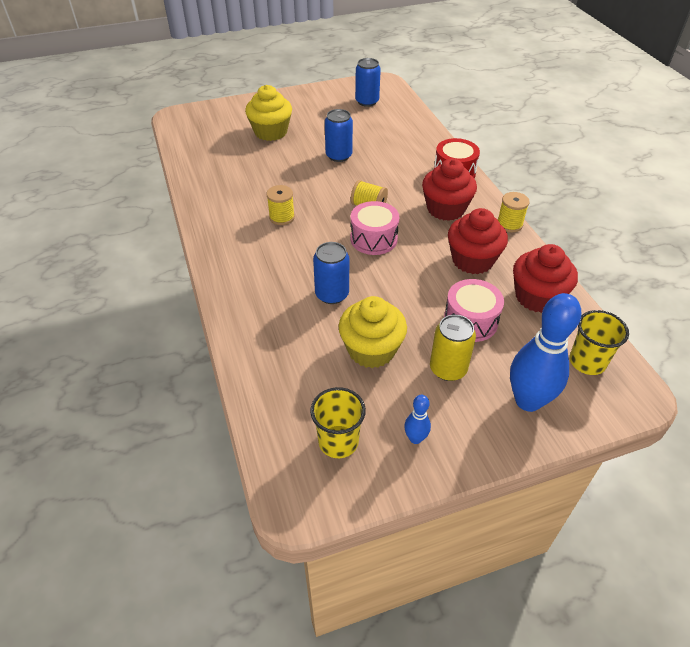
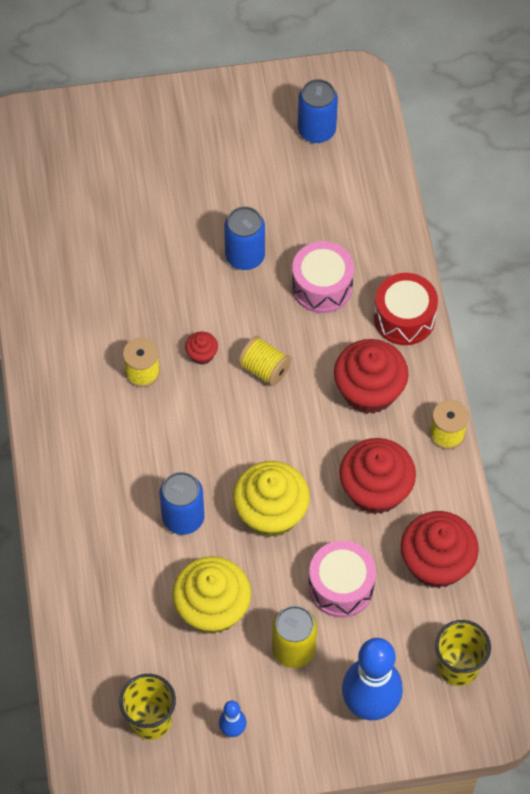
camera: 10 degrees right, 15 degrees up
(271, 132) = (153, 185): yellow cupcake -> yellow cupcake (271, 513)
(322, 204) = (202, 354): none -> red cupcake
(373, 239) = (257, 432): pink drum -> pink drum (322, 286)

